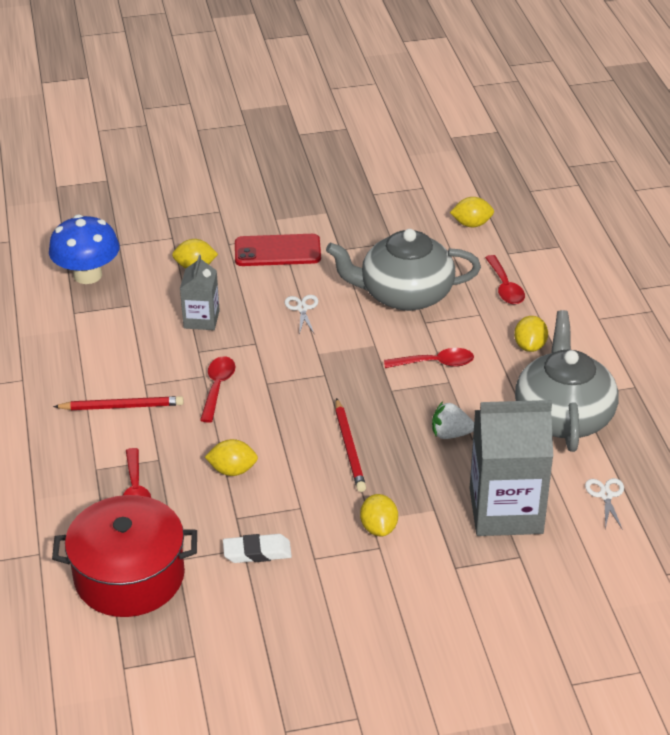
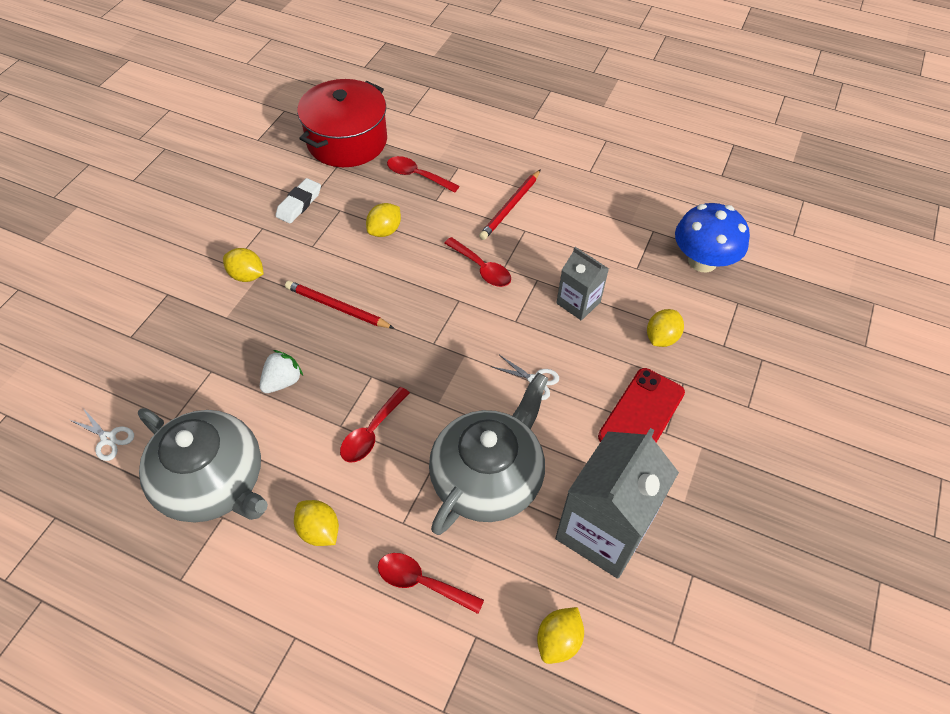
camera: 125 degrees right, 15 degrees up
(506, 511) = (174, 359): grey carton -> grey carton (603, 530)

